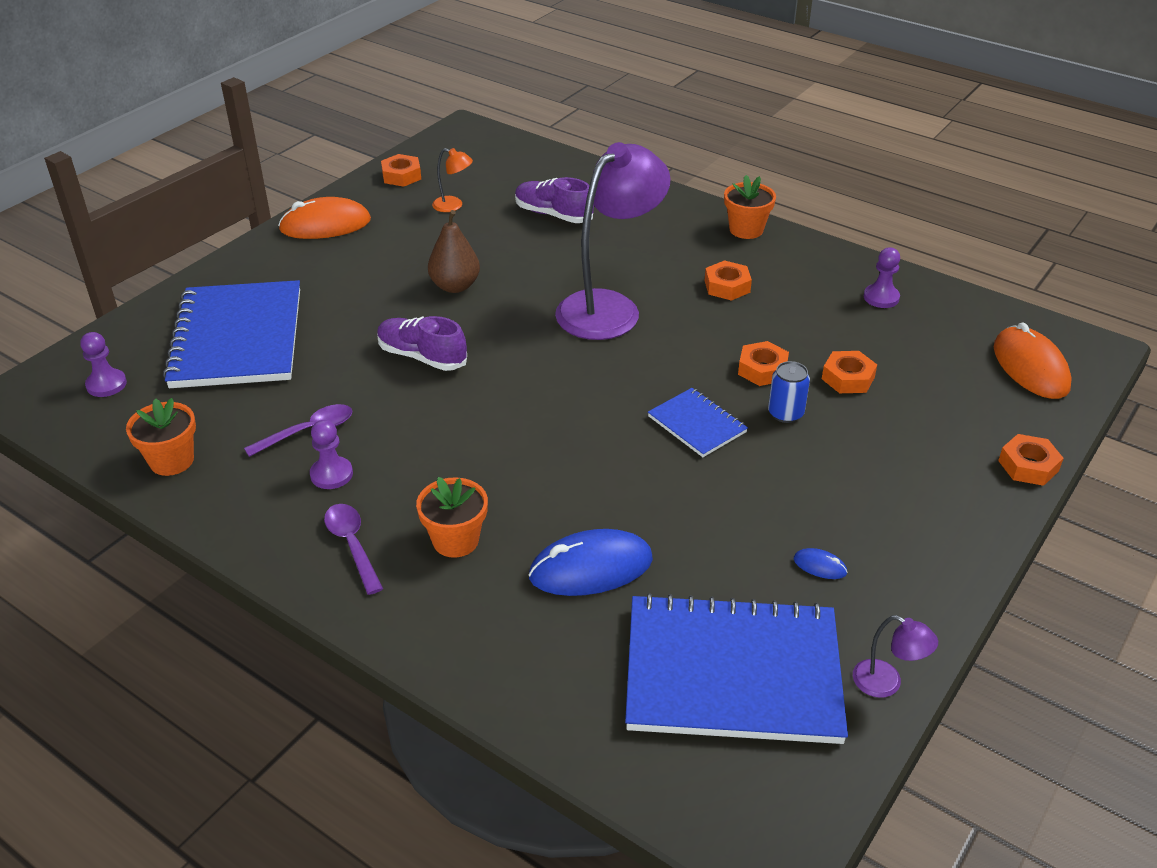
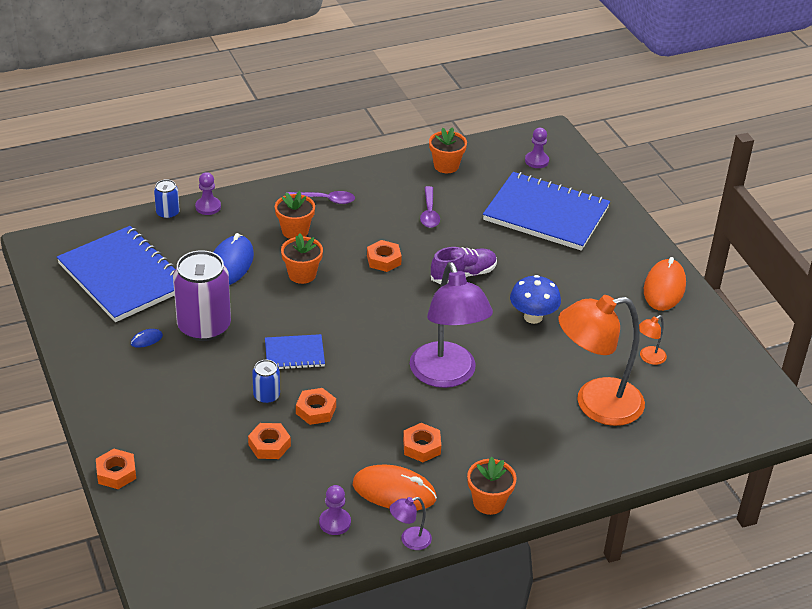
camera: 120 degrees right, 0 degrees up
(331, 474) = (385, 210): purple pawn -> purple pawn (208, 207)
(401, 176) = (718, 349): orange nut -> orange nut (384, 260)
(455, 286) = (533, 317): brown pear -> blue mushroom
(535, 716) = (168, 213): none -> blue can
(546, 487) = (302, 274): none -> orange flower pot
(553, 214) = (596, 404): purple shoe -> orange lamp
(732, 673) = (123, 277): blue notebook -> blue notebook turned 75 degrees counterclockwise
(737, 525) = (204, 326): none -> purple can
(886, 683) = (62, 319): purple lamp -> purple lamp (410, 540)
(1030, 367) = (188, 547): orange mouse -> orange mouse (394, 491)

